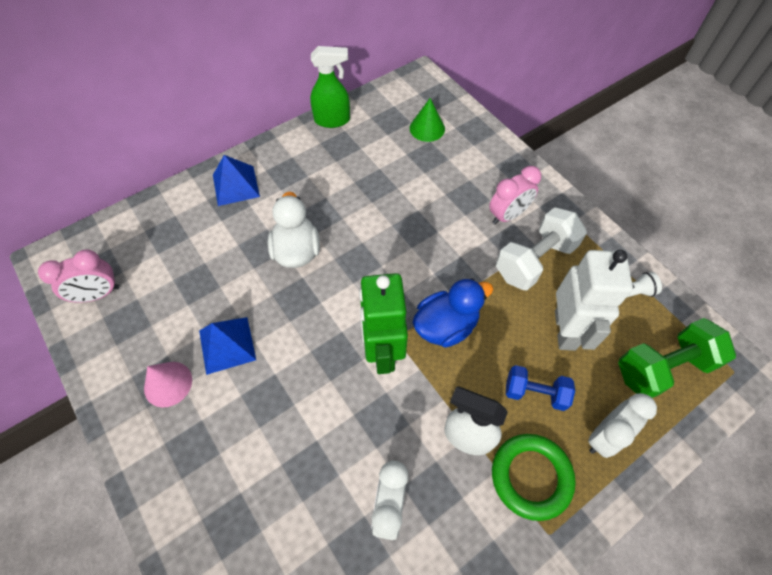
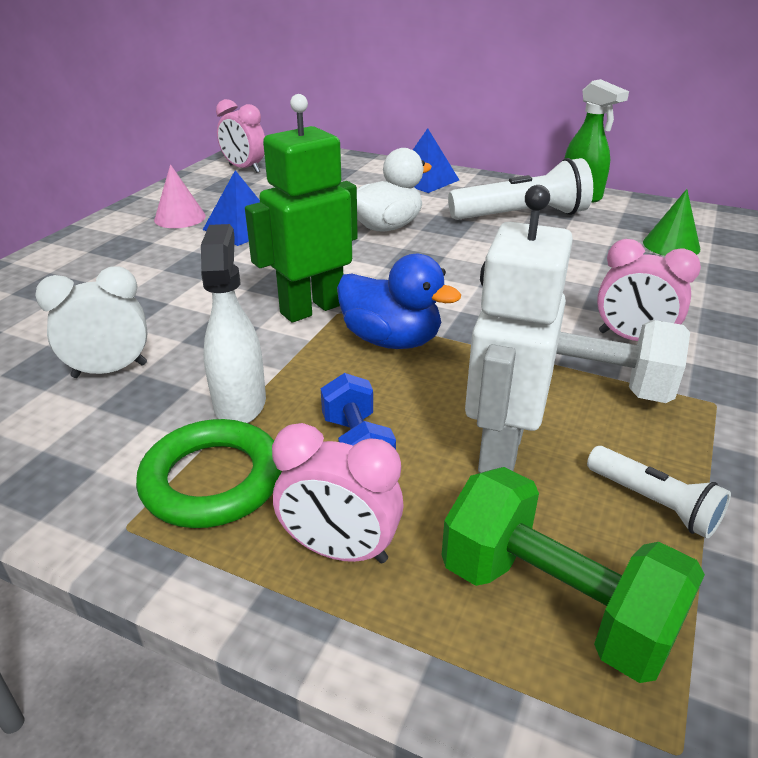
camera: 60 degrees right, 25 degrees down
(338, 168) = (522, 216): none -> white flashlight
(565, 330) = (500, 449): white robot -> white robot turned 135 degrees clockwise
(604, 436) = (340, 550): white clock -> pink clock

